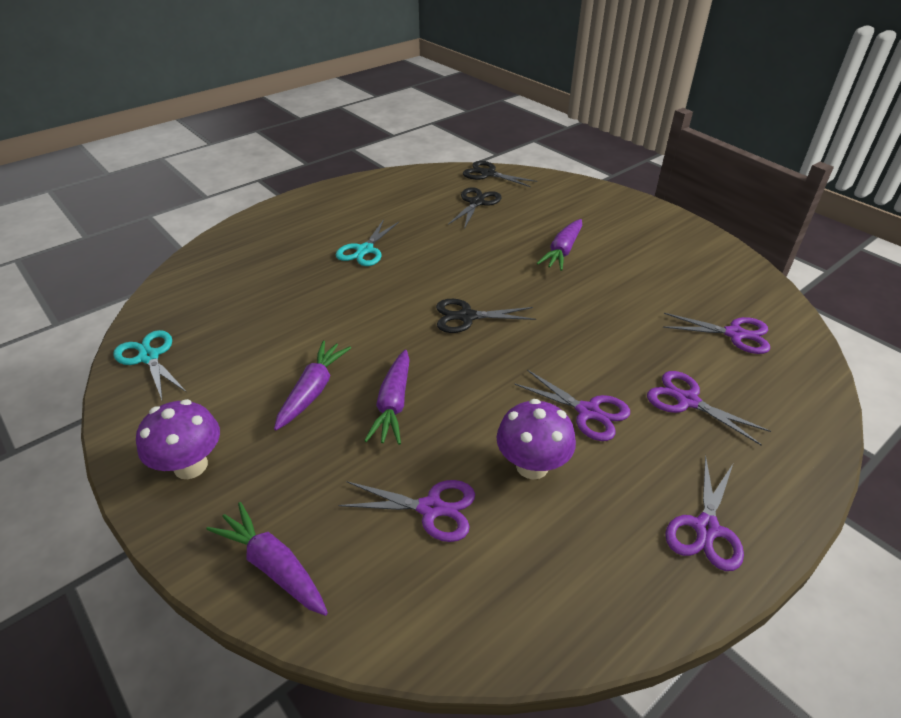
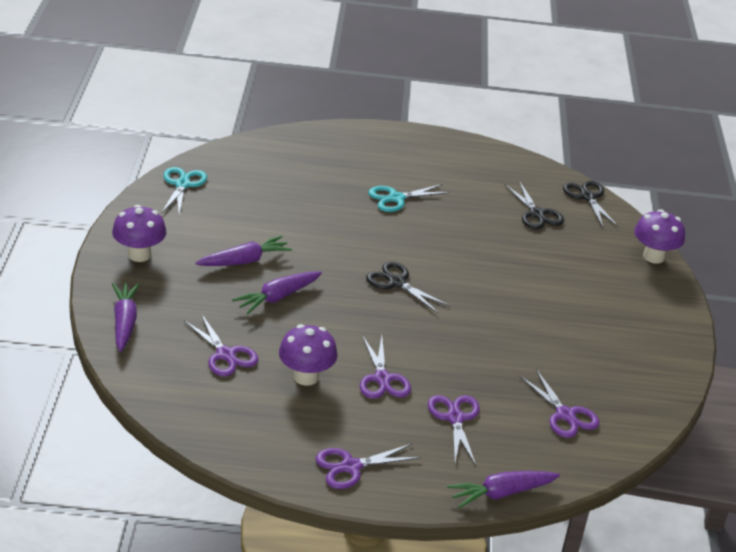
camera: 40 degrees right, 5 degrees down
(476, 203) = (536, 214): black scissors -> black scissors turned 90 degrees clockwise
(562, 251) = (540, 288): purple carrot -> purple carrot (501, 493)
(585, 187) = (653, 257): none -> purple mushroom

